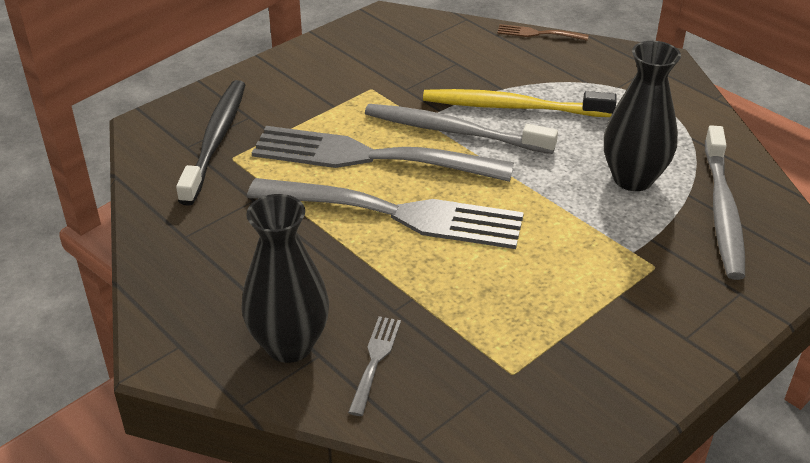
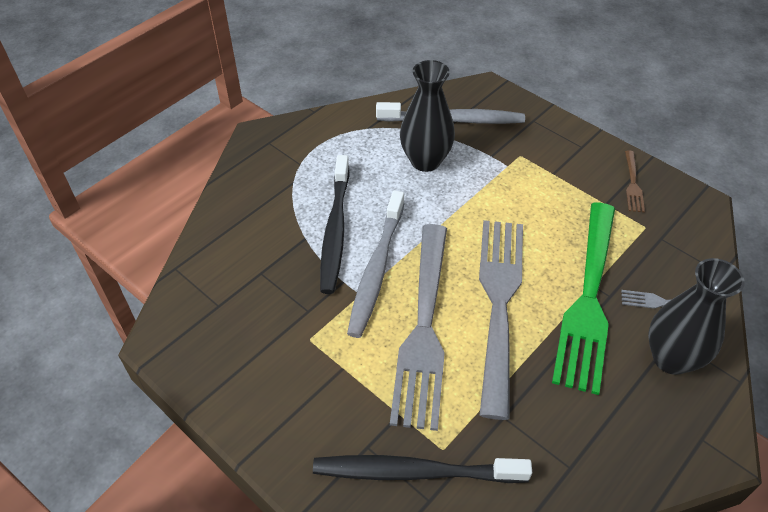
camera: 95 degrees left, 10 degrees up
(389, 288) = (588, 300): none -> green fork
(511, 107) = (335, 230): yellow toothbrush -> black toothbrush
(538, 33) = (210, 213): brown fork -> brown fork (633, 184)

